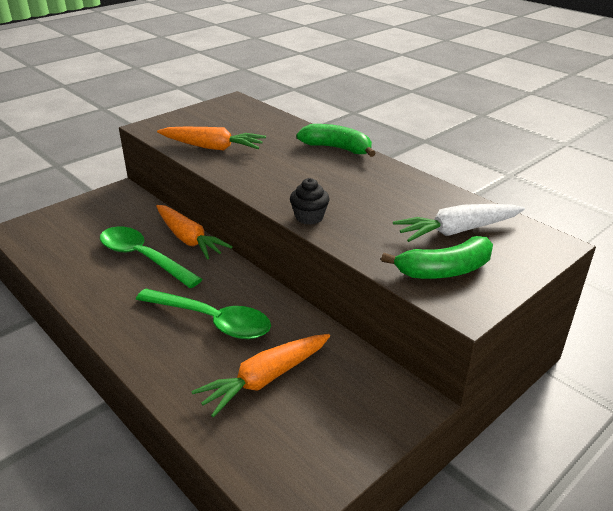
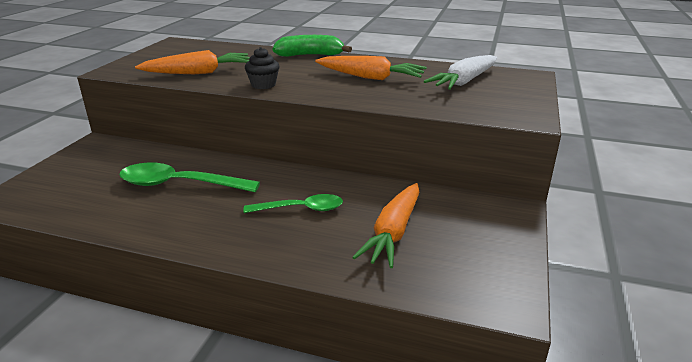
camera: 30 degrees left, 5 degrees down
(189, 239) = (211, 160): orange carrot -> orange carrot (370, 77)
(212, 321) = (301, 209): green spoon -> green spoon, size x0.65
(309, 217) = (347, 97): black cupcake -> black cupcake (263, 85)
(444, 270) = (487, 103): green banana -> none

